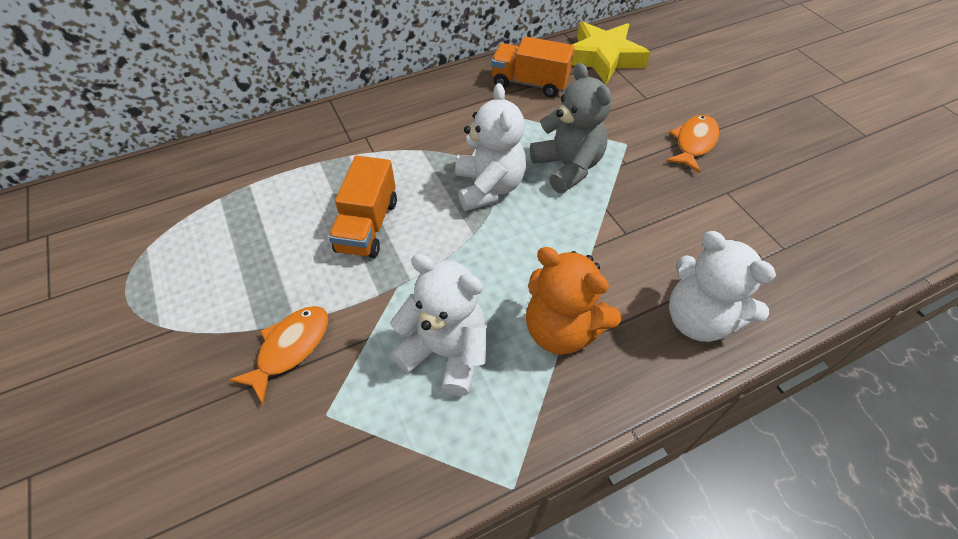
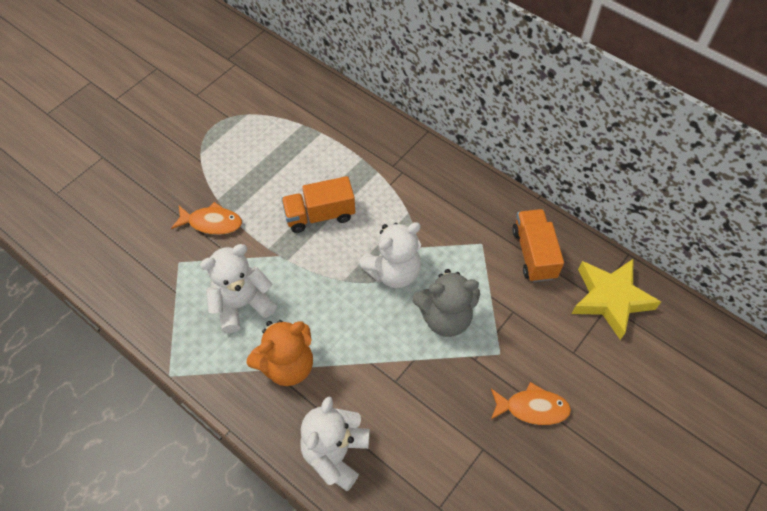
camera: 65 degrees right, 5 degrees up
(446, 352) = (242, 304): white teddy bear -> white teddy bear turned 120 degrees counterclockwise
(561, 329) = (287, 365): orange teddy bear -> orange teddy bear turned 135 degrees counterclockwise
(567, 167) = (445, 317): grey teddy bear -> grey teddy bear turned 45 degrees clockwise

